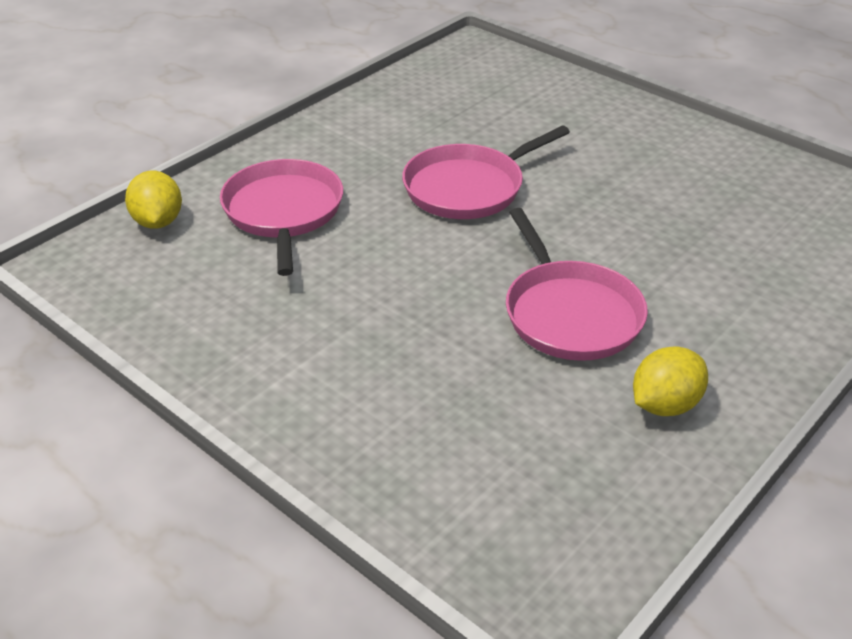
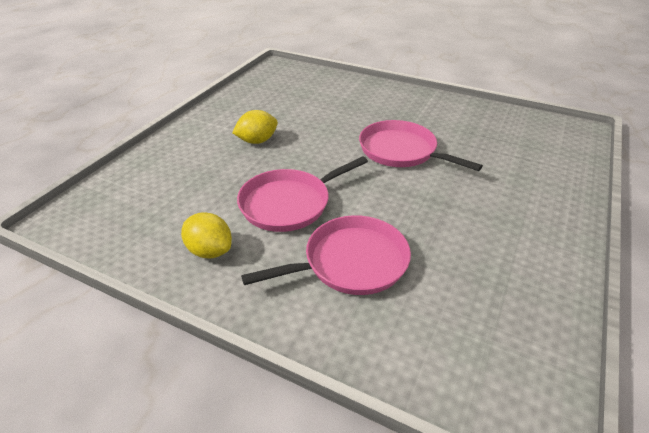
camera: 75 degrees right, 0 degrees up
(158, 222) = (317, 76): yellow lemon -> yellow lemon (257, 141)
(283, 212) = (341, 101): pink pan -> pink pan (351, 262)

